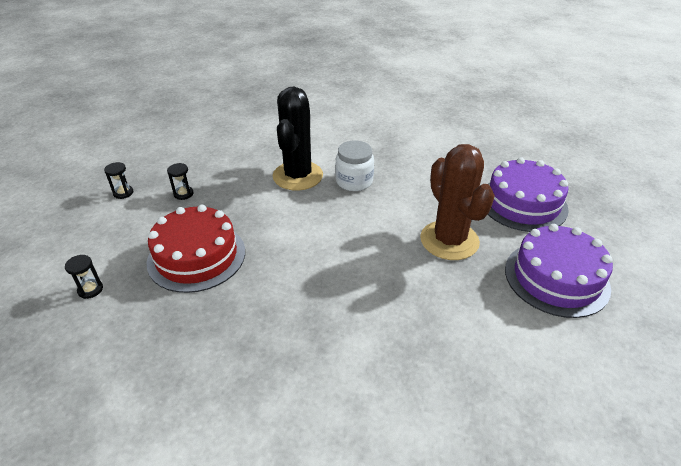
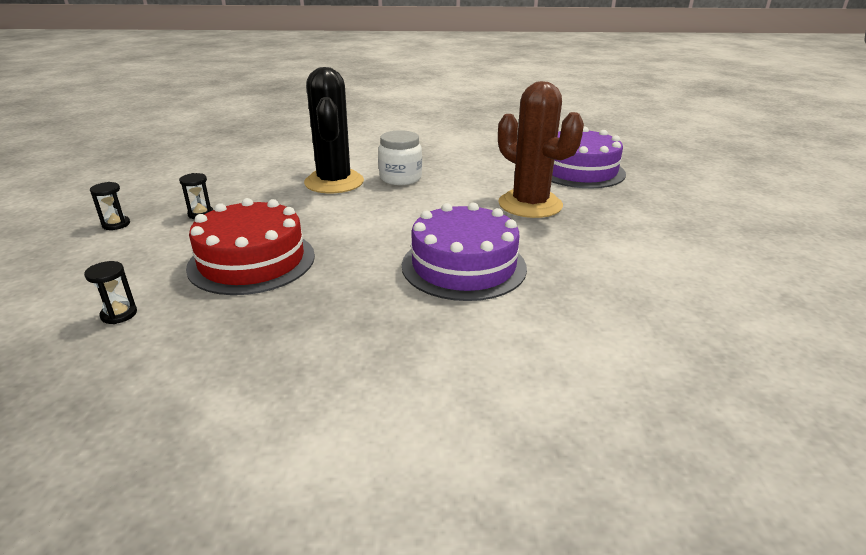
camera: 20 degrees left, 10 degrees down
(556, 278) = (649, 213): purple cake -> purple cake (463, 266)

